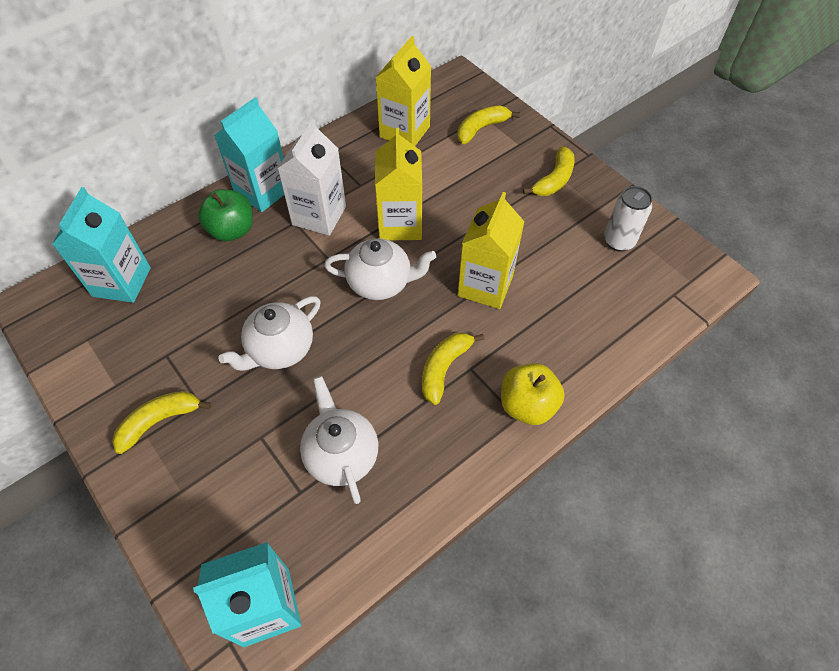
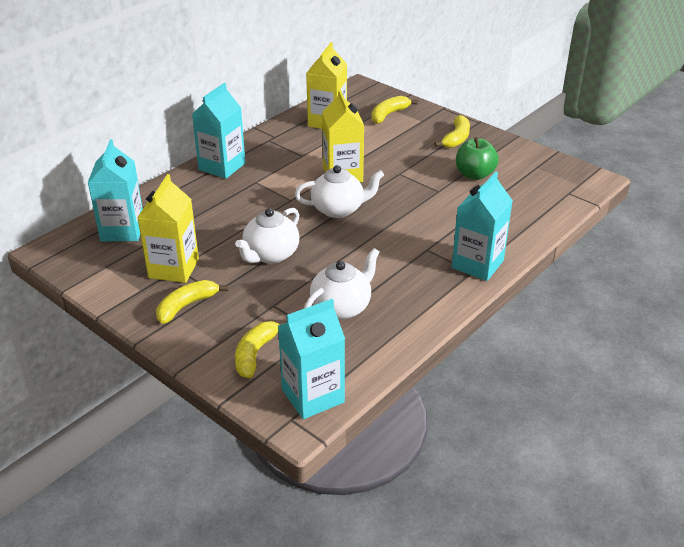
camera: 10 degrees left, 20 degrees down
(232, 230) = (205, 191): green apple -> green apple (474, 175)
(319, 215) = (274, 176): white carton -> none
(341, 454) = (342, 307): white teapot -> white teapot turned 75 degrees clockwise
(444, 368) = (406, 251): yellow banana -> yellow banana (255, 354)
(485, 286) = (422, 202): yellow carton -> yellow carton (173, 268)
(527, 405) = (477, 264): yellow apple -> turquoise carton
(619, 241) = (518, 168): white can -> none

